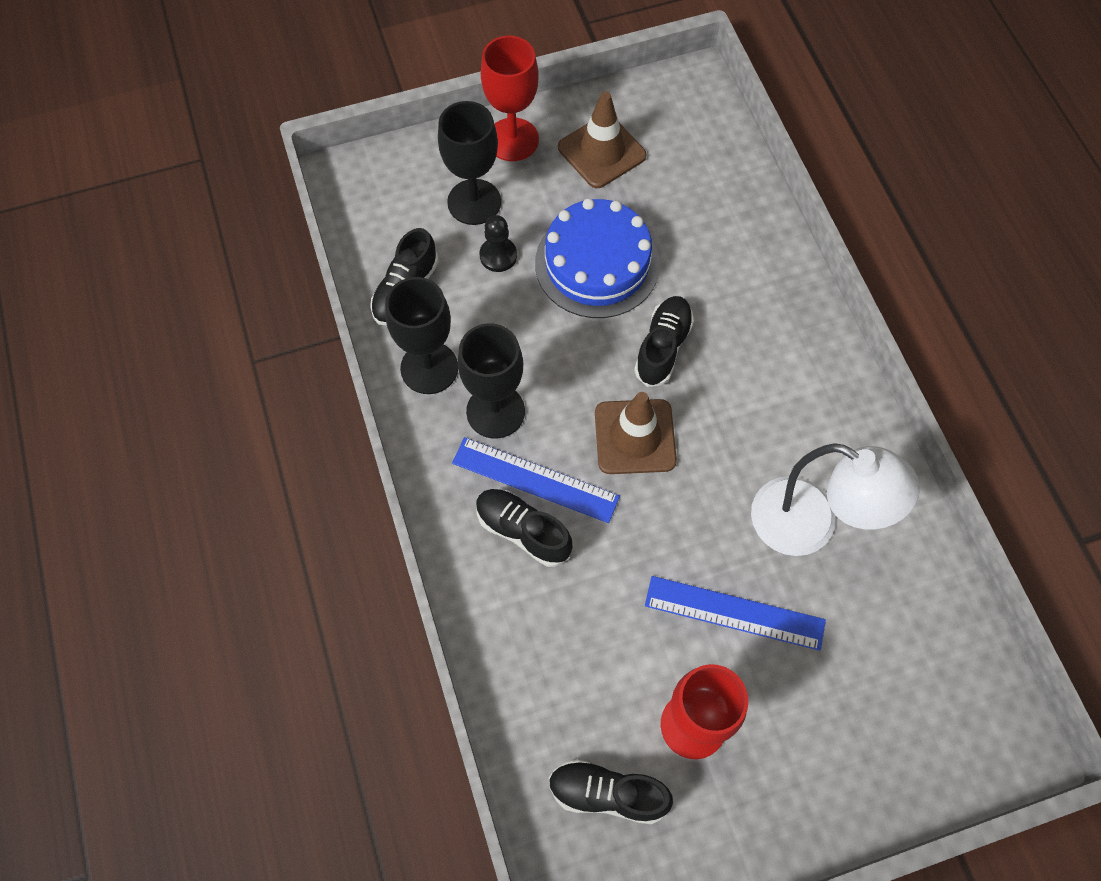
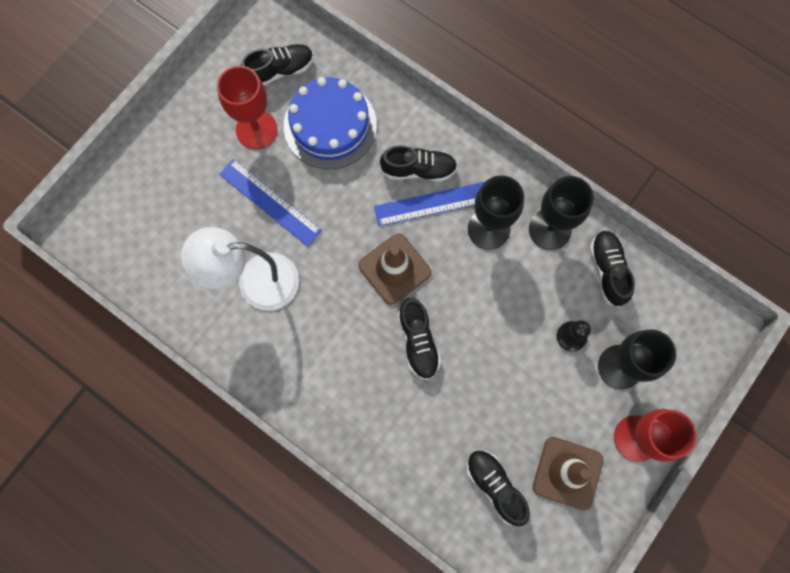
camera: 145 degrees right, 10 degrees up
(597, 263) = (503, 375): blue cake -> blue cake (330, 125)
(680, 181) = (495, 486): none -> black shoe
(734, 612) = (270, 202): blue ruler -> blue ruler turned 60 degrees clockwise

